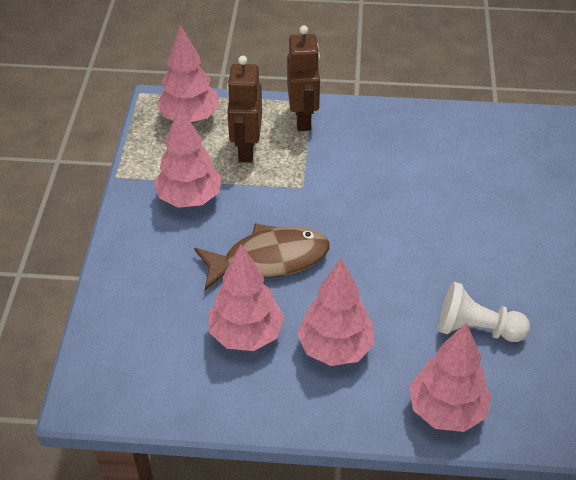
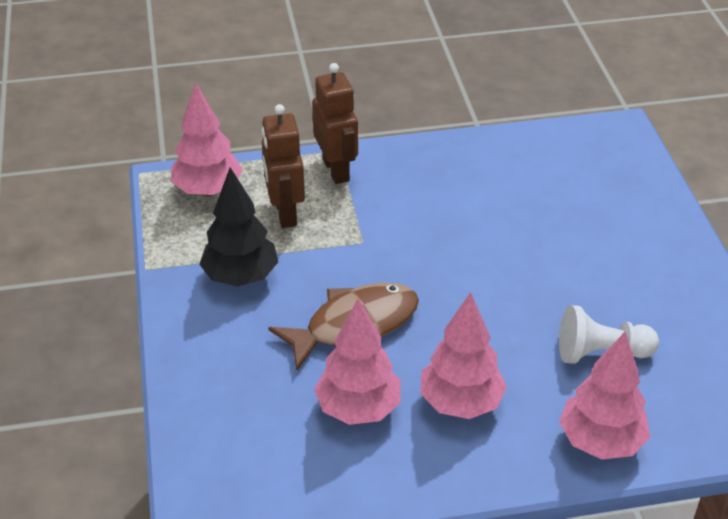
camera: 15 degrees left, 5 degrees down
(190, 198) = (240, 277): pink tree -> black tree

